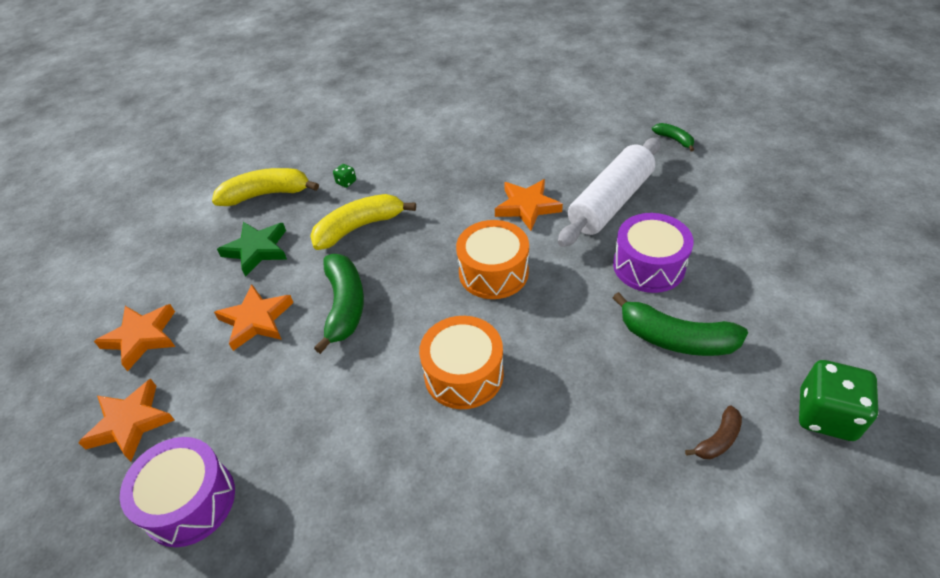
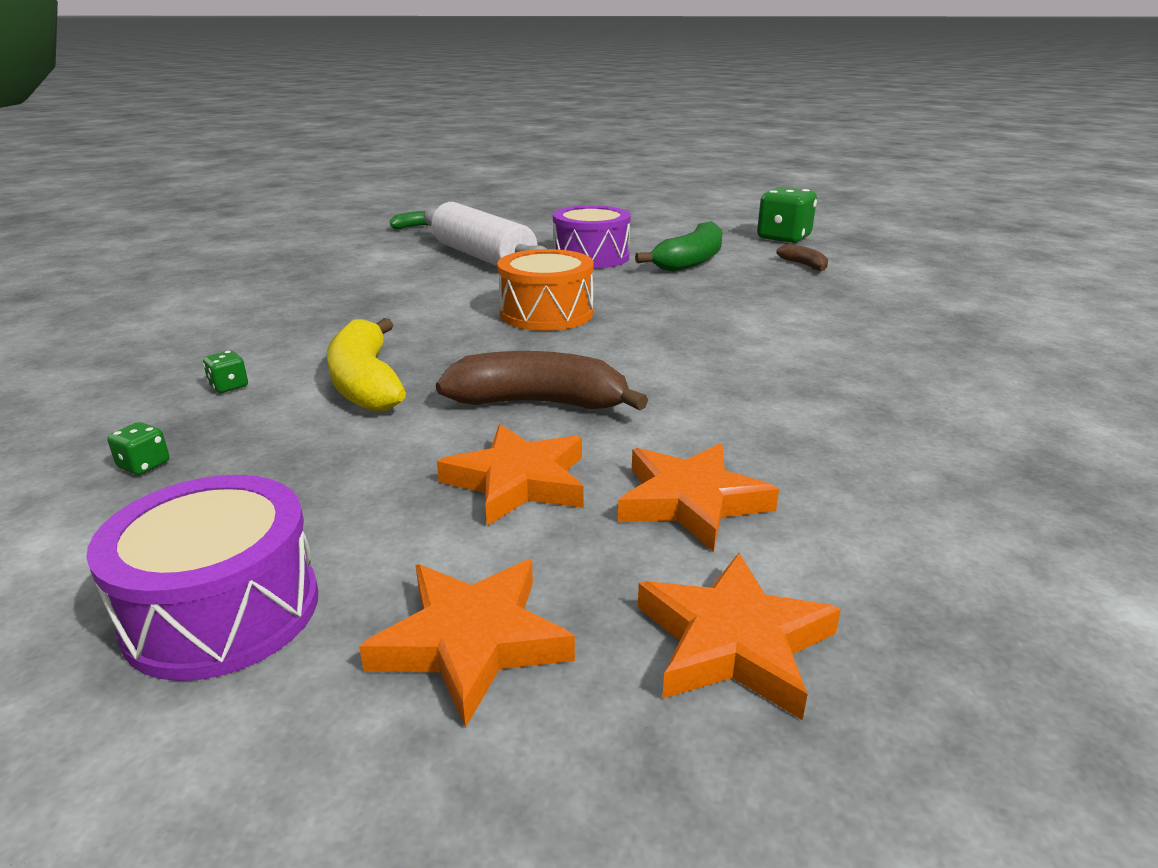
camera: 80 degrees left, 20 degrees down
(189, 501) = (915, 551): purple drum -> purple drum (222, 611)
(257, 250) = (317, 478): green star -> none
(266, 194) = (144, 465): yellow banana -> green dice
(344, 306) = (539, 403): green banana -> brown banana
(463, 374) = (703, 342): orange drum -> none
(527, 207) = (447, 288): orange star -> orange star (691, 501)

